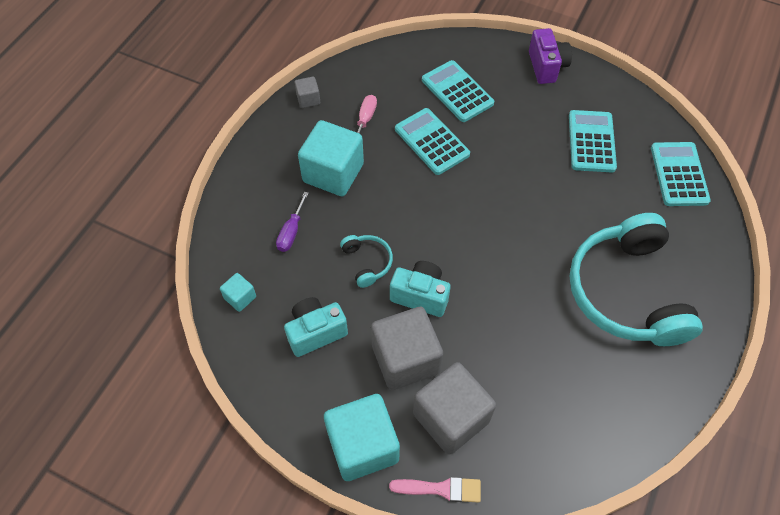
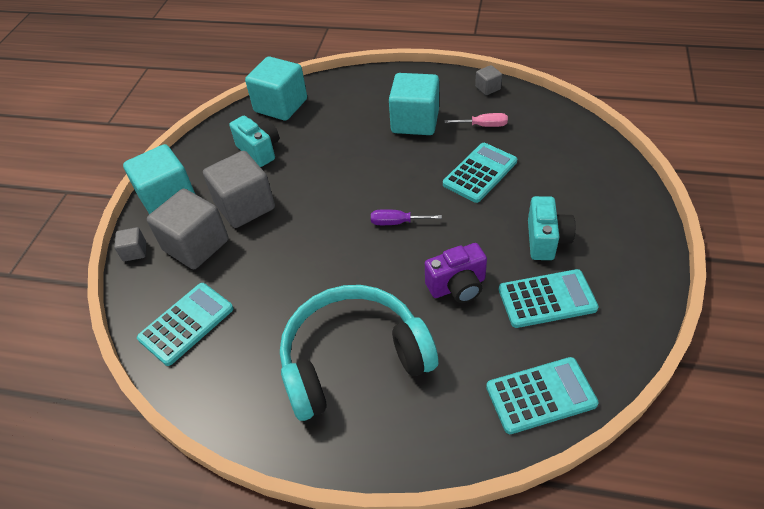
camera: 80 degrees right, 10 degrees down
(240, 297) = (281, 105): turquoise cube -> turquoise cube, size x2.17
(291, 232) = (347, 114): purple screwdriver -> purple screwdriver (397, 222)
(367, 262) = (331, 163): turquoise headphones -> none
(420, 295) = (308, 202): turquoise camera -> turquoise camera (546, 240)
(441, 489) = (135, 251): pink brush -> grey cube
(457, 92) = (554, 177): turquoise calculator -> turquoise calculator (186, 323)
(546, 67) = (637, 241): purple camera -> purple camera (457, 286)

